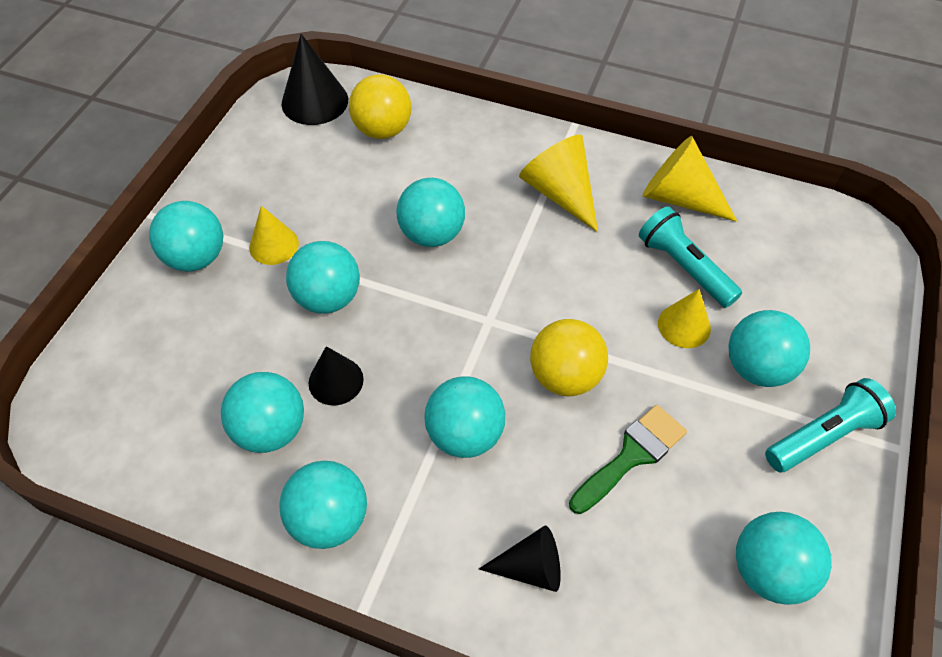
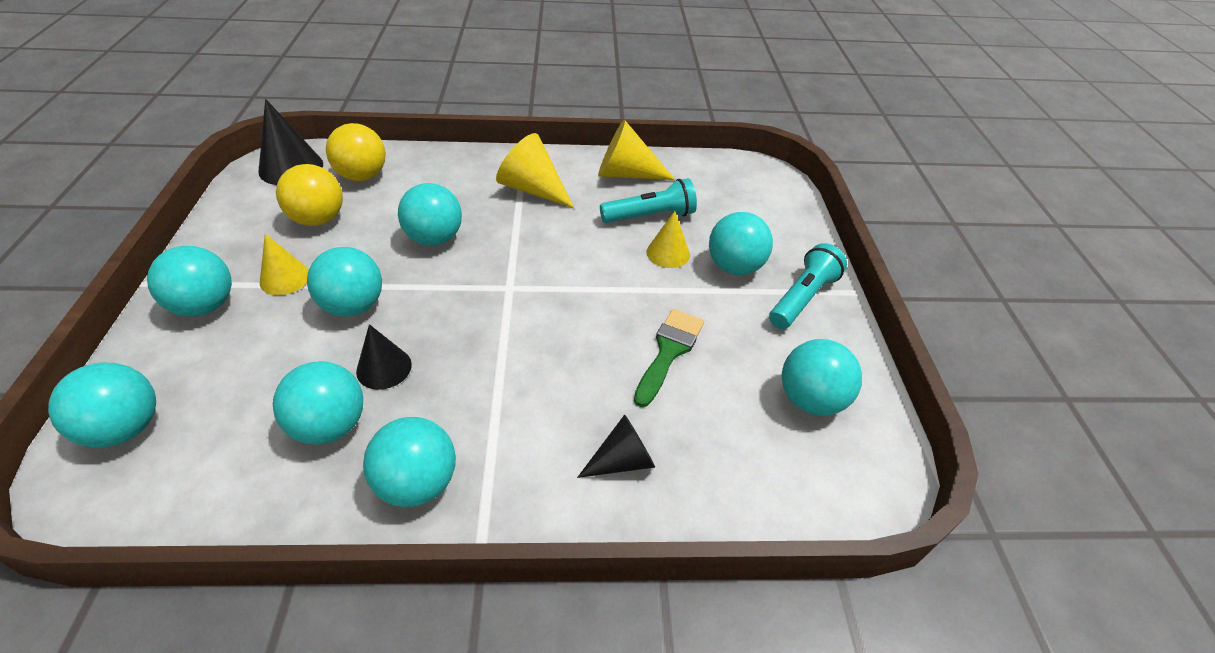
camera: 25 degrees left, 10 degrees down
(465, 434) = (522, 376): turquoise ball -> turquoise ball (126, 428)
(565, 376) = (590, 310): yellow ball -> yellow ball (318, 219)
(684, 267) = (650, 216): turquoise flashlight -> turquoise flashlight turned 135 degrees clockwise

